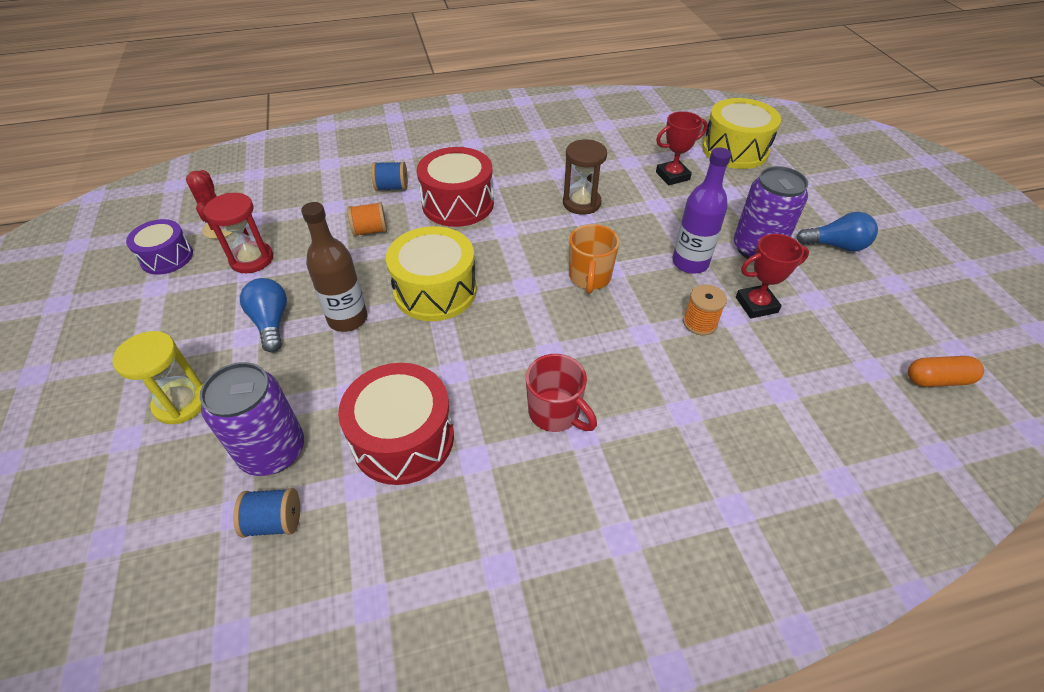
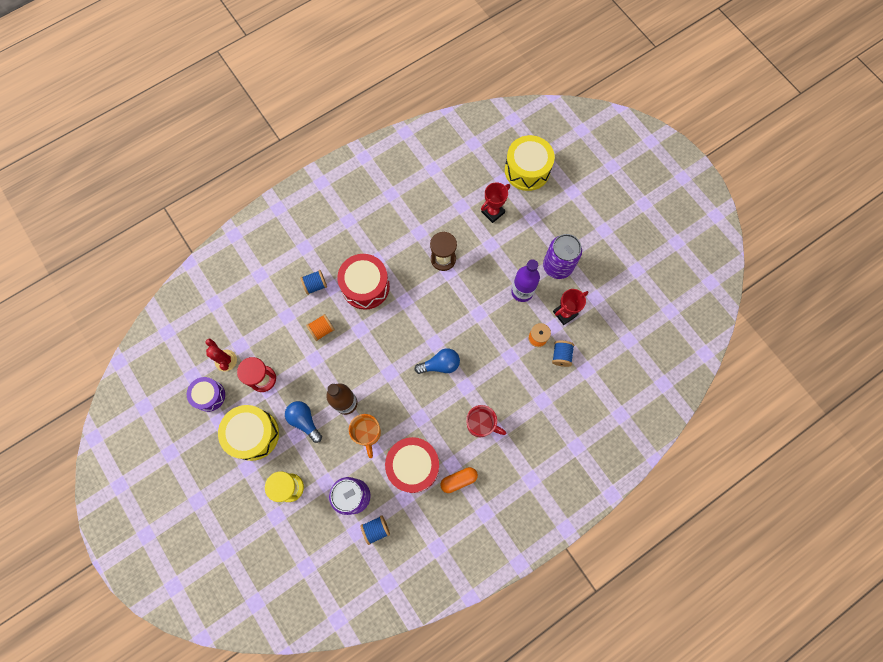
camera: 20 degrees left, 25 degrees up
(435, 291) = (385, 365): yellow drum -> yellow drum (253, 434)
(589, 278) = (468, 324): orange mug -> orange mug (367, 434)
(736, 357) = (561, 355): none -> blue spool
(836, 245) = (602, 247): blue light bulb -> blue light bulb (440, 365)
(937, 380) = (661, 336): orange capsule -> orange capsule (458, 480)

